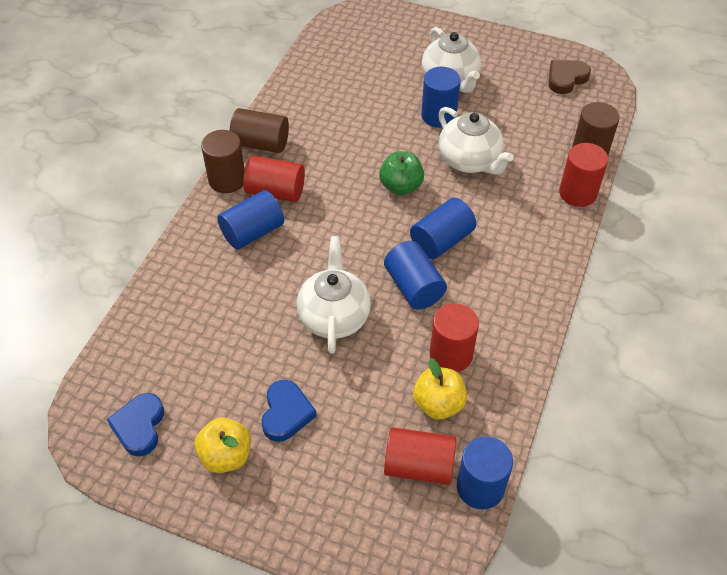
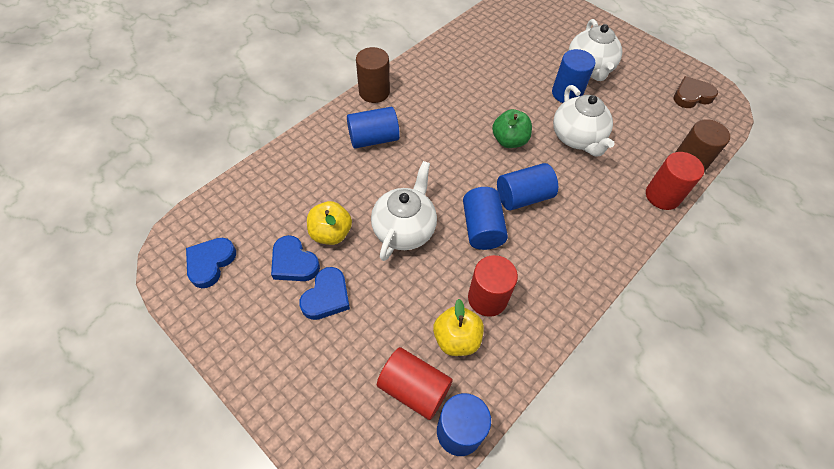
camera: 20 degrees right, 5 degrees up
(226, 456) = (262, 314): yellow apple -> yellow apple (331, 233)
(232, 392) = (294, 262): none -> blue heart
(261, 143) = (413, 72): brown cylinder -> none
(275, 191) = (406, 113): red cylinder -> none

